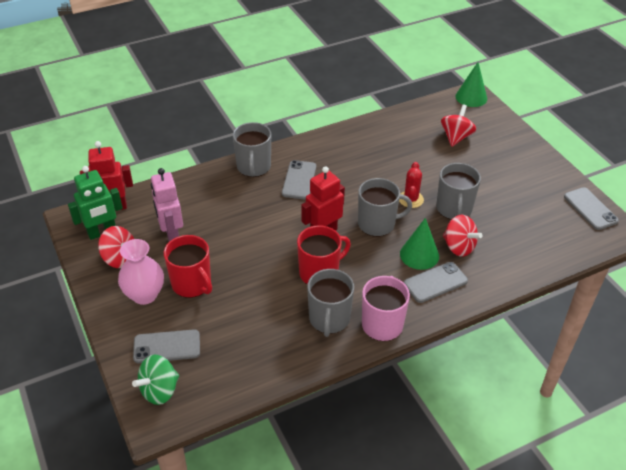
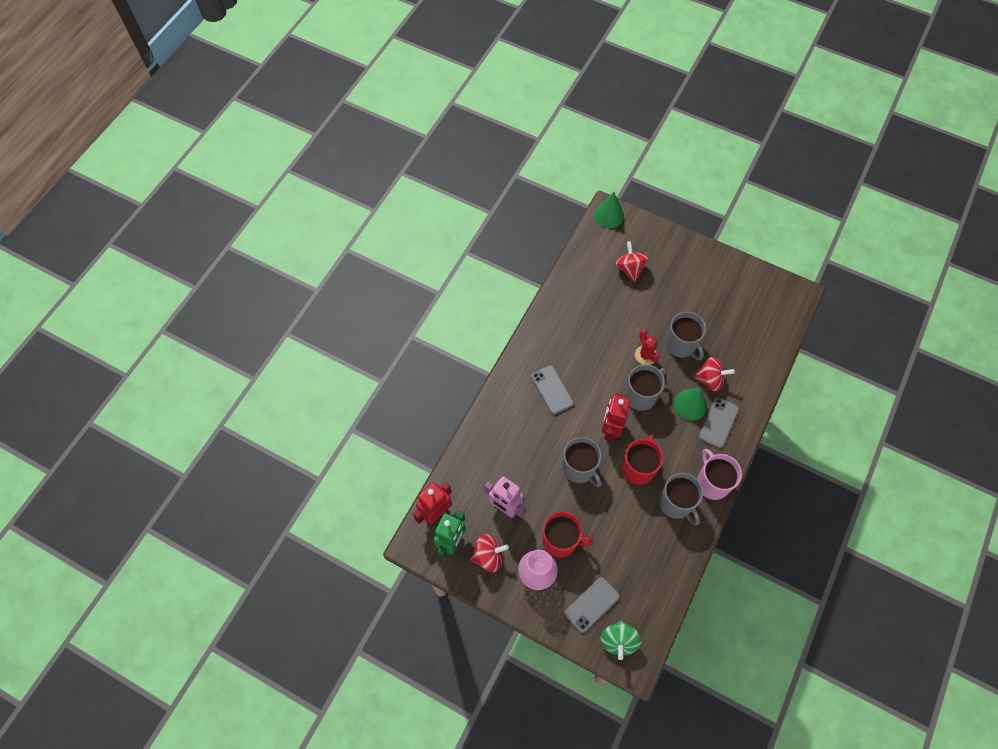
camera: 35 degrees left, 20 degrees up
(253, 167) = (507, 399): grey mug -> grey mug (579, 468)
(590, 209) = (768, 284): grey phone -> none

